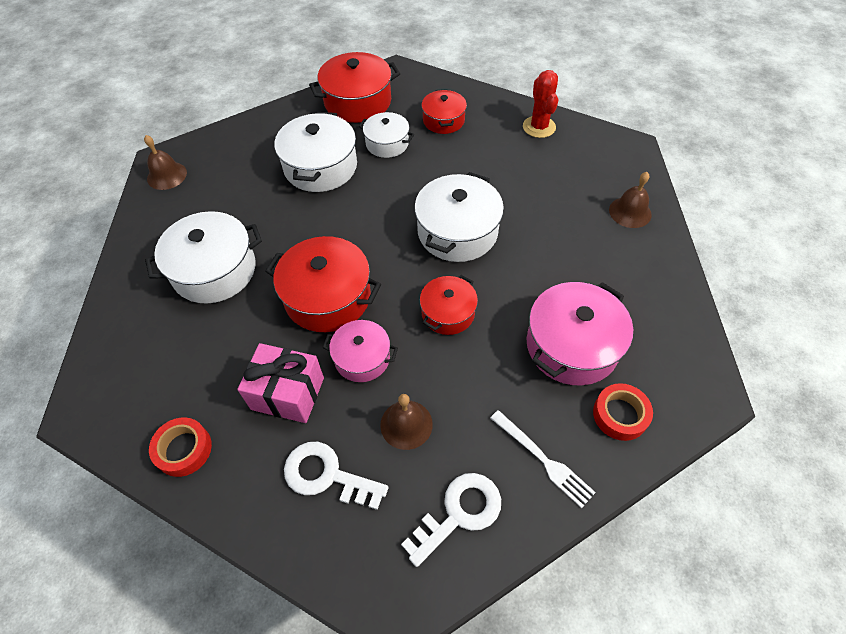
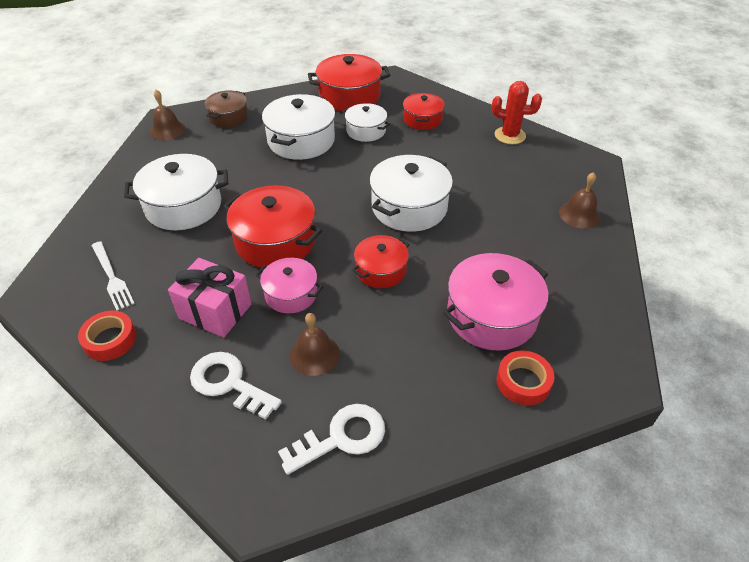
camera: 10 degrees right, 10 degrees down
(231, 148) = (228, 117): none -> brown pot
(539, 127) = (510, 135): red cactus -> red cactus turned 75 degrees counterclockwise
(543, 460) = (436, 407): white fork -> white fork (112, 277)

